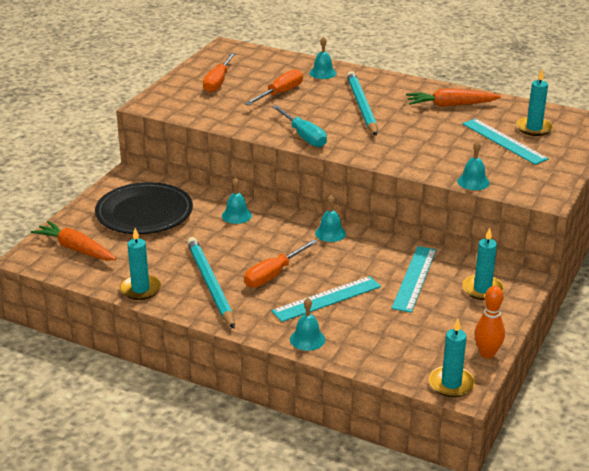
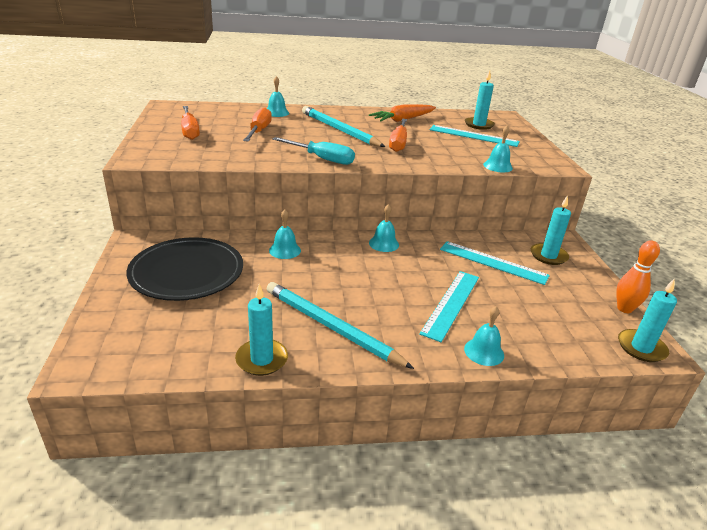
camera: 35 degrees left, 0 degrees up
(76, 249) = (138, 336): orange carrot -> none
(273, 274) = (379, 296): orange screwdriver -> orange screwdriver (398, 143)
(414, 278) = (493, 262): turquoise ruler -> turquoise ruler turned 45 degrees counterclockwise

